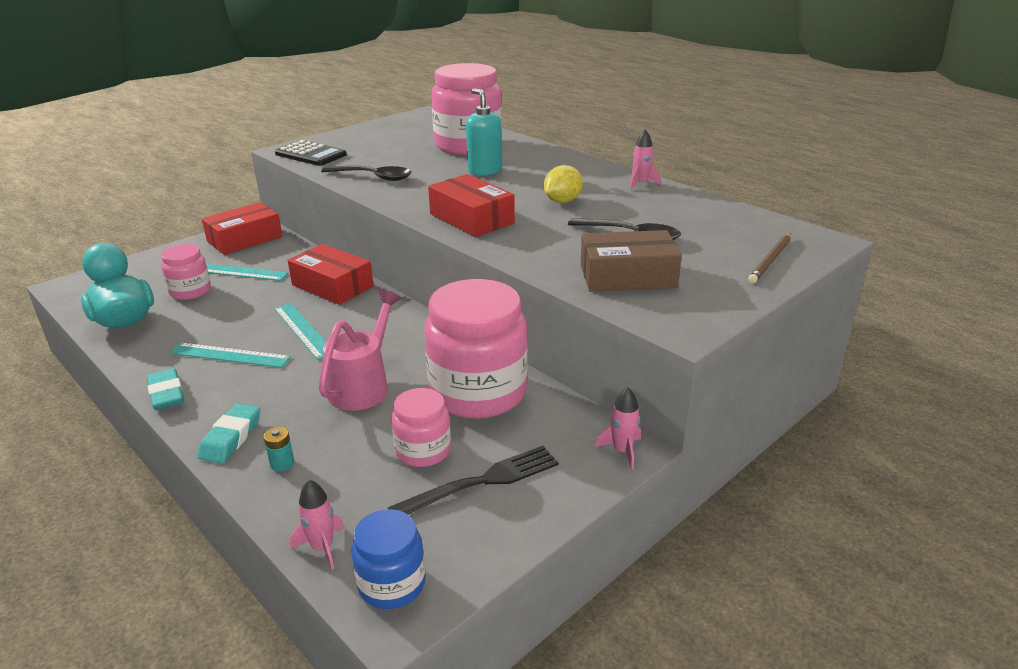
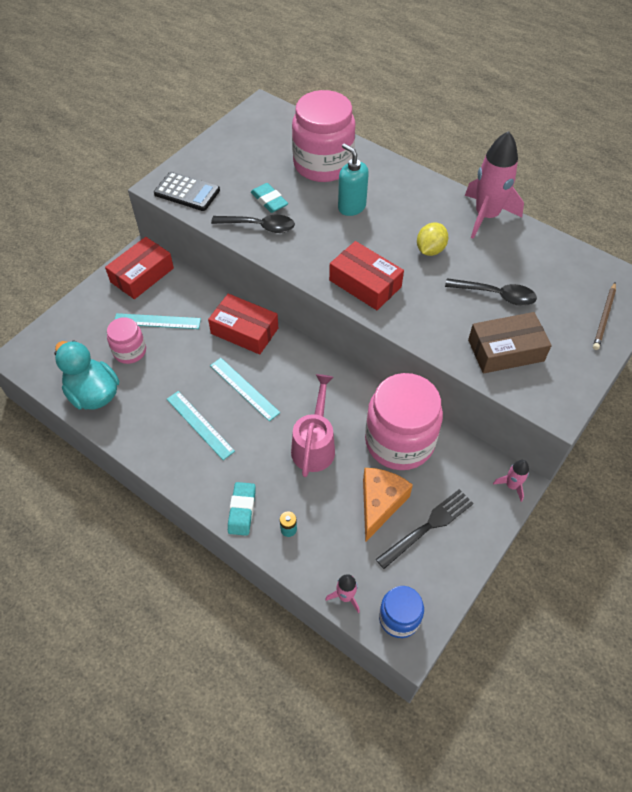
camera: 10 degrees left, 25 degrees up
(166, 394) = (172, 473): turquoise eraser -> turquoise eraser (269, 201)
(230, 355) = (200, 424): turquoise ruler -> turquoise ruler turned 45 degrees clockwise
(423, 451) = (380, 504): pink jar -> orange cheese
(640, 184) = (486, 216): pink rocket -> pink rocket, size x2.17

